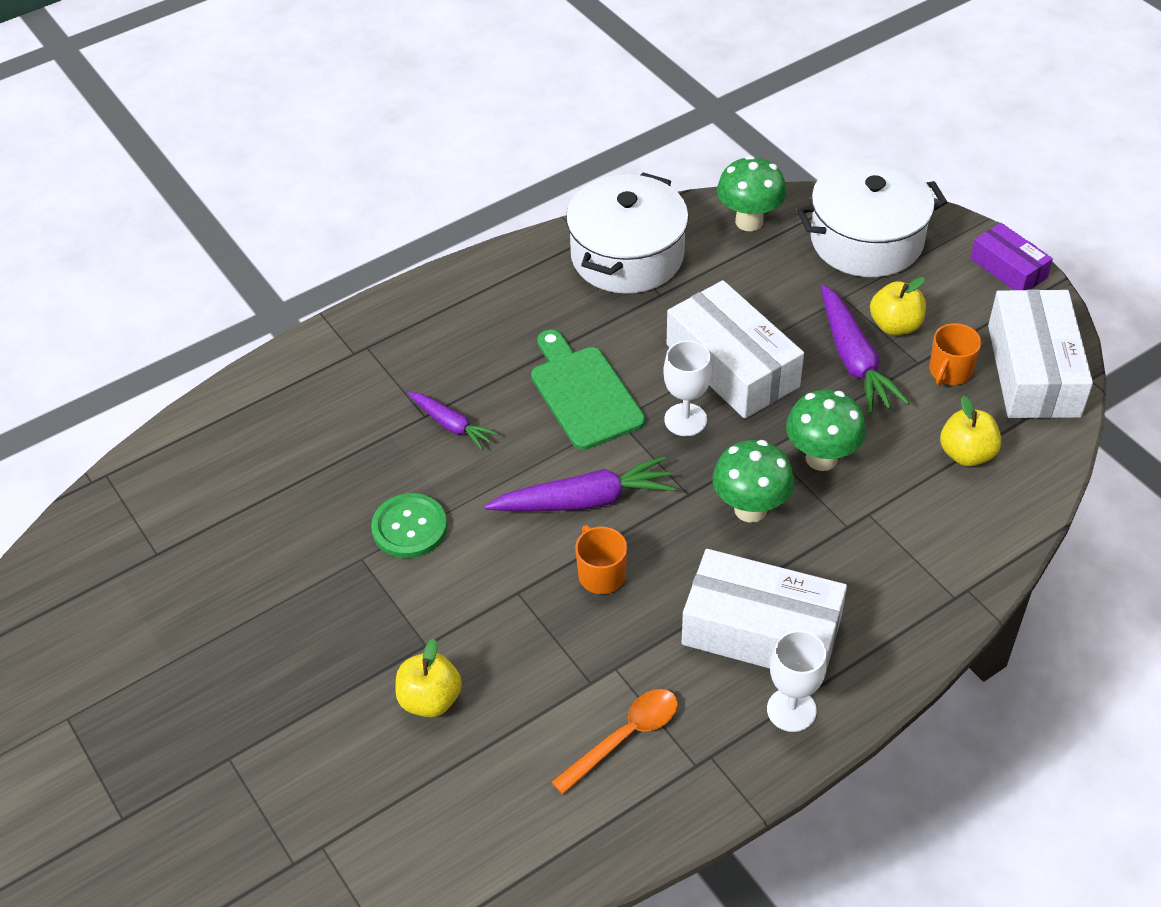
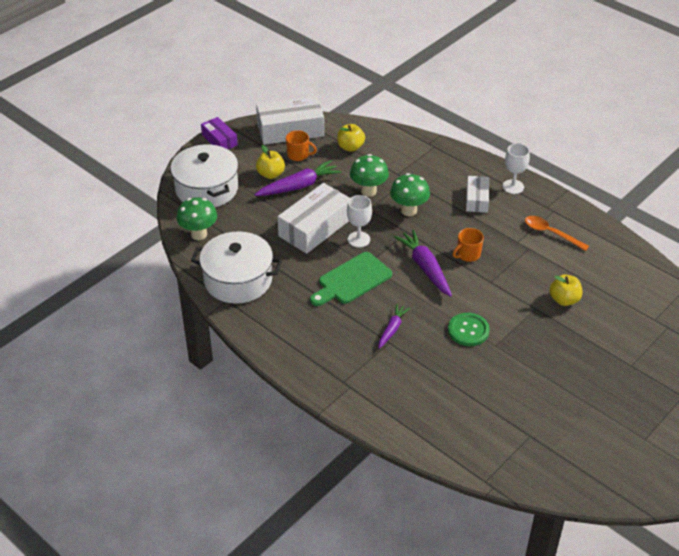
camera: 105 degrees left, 5 degrees down
(761, 630) = (476, 199): white box -> white box, size x0.57
(1008, 268) = (219, 140): purple box -> purple box turned 75 degrees counterclockwise

